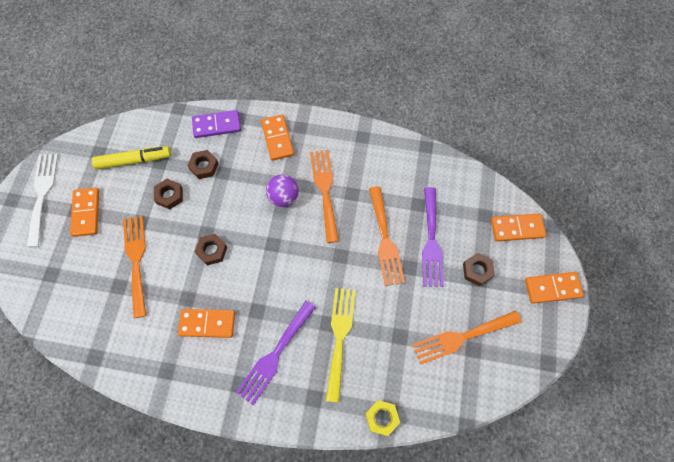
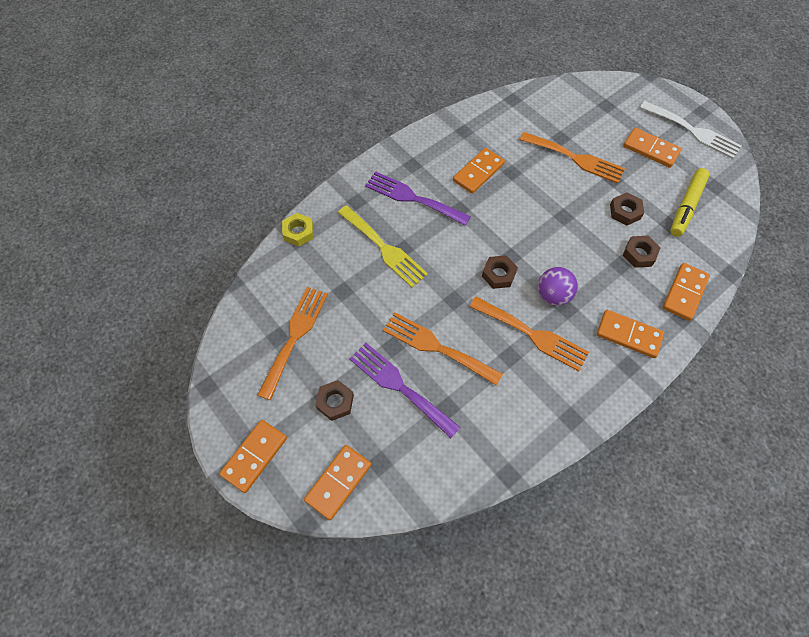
camera: 130 degrees right, 5 degrees down
(212, 251) = (542, 210): brown nut -> brown nut (498, 274)
(217, 125) = (685, 293): purple domino -> orange domino
(274, 355) = (412, 198): purple fork -> purple fork turned 45 degrees counterclockwise

